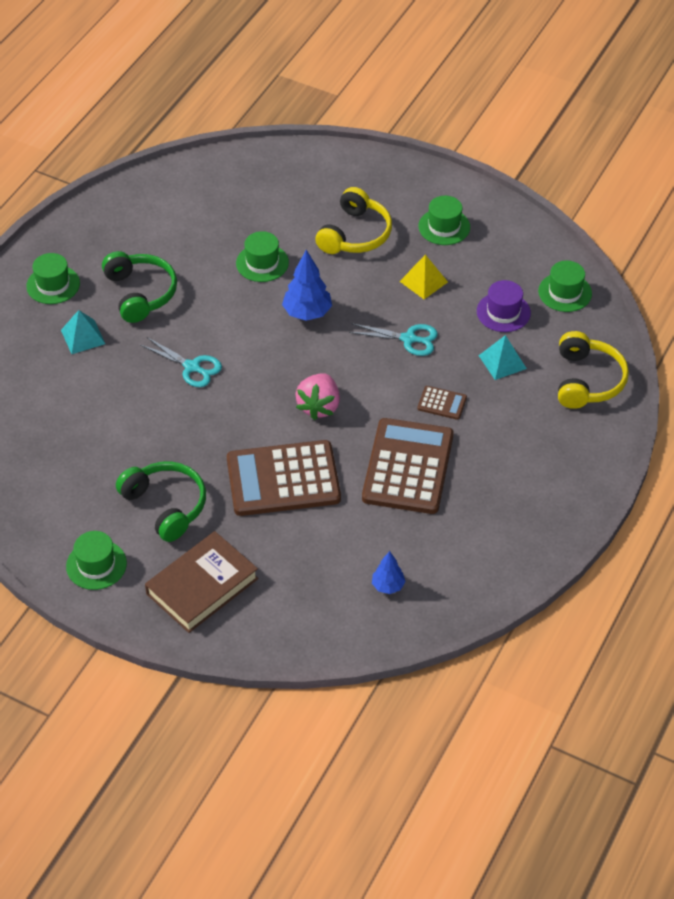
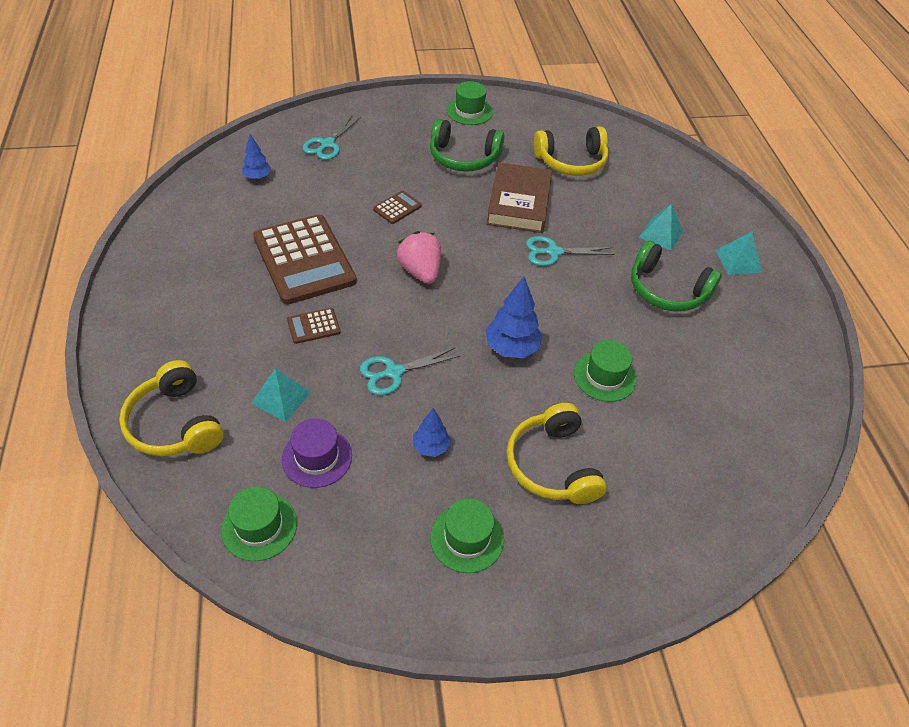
camera: 140 degrees right, 0 degrees up
(53, 285) = (738, 261): green hat -> turquoise pyramid
(68, 446) = (571, 162): none -> yellow headphones
(202, 586) = (389, 127): brown book -> brown book (519, 203)
(283, 479) = (397, 208): brown calculator -> brown calculator, size x0.43
(286, 595) = (327, 144): none -> turquoise scissors
(423, 281) = (431, 447): yellow pyramid -> blue tree

